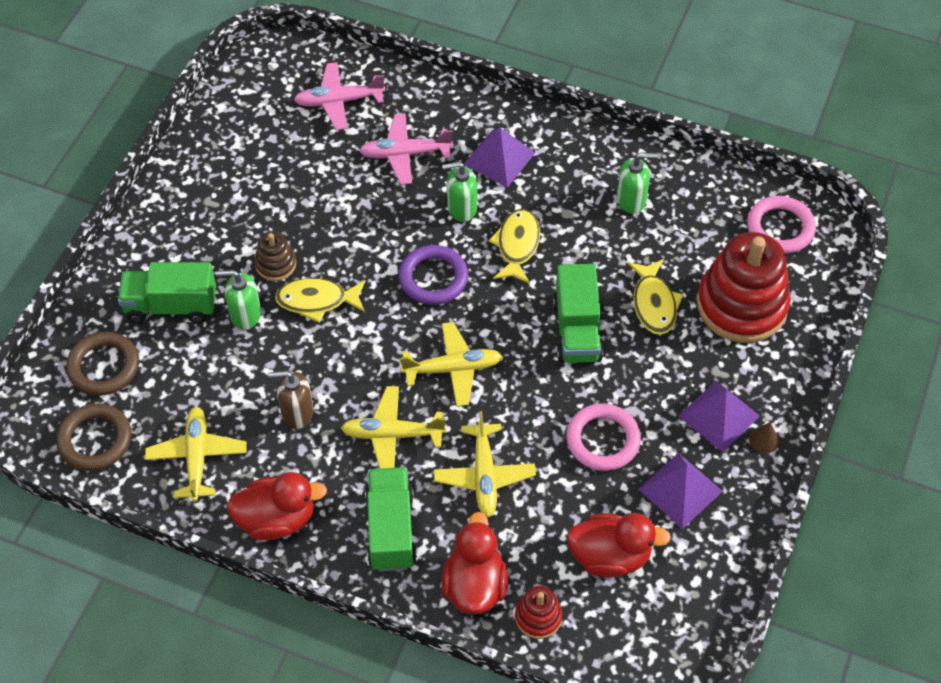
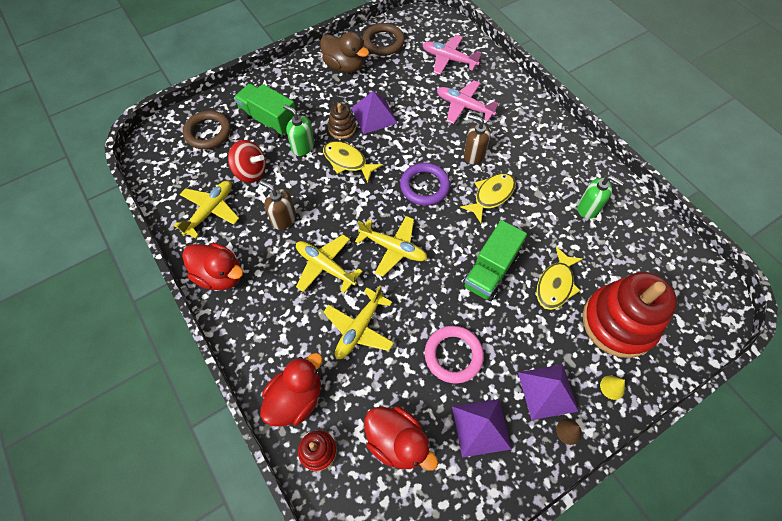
camera: 35 degrees right, 5 degrees up
(95, 440) = (169, 169): brown ring -> brown ring (383, 42)
(206, 382) = (251, 171): none -> red spinning top
(210, 181) = (344, 66): none -> brown duck
(391, 529) = (277, 325): green truck -> none
(461, 208) = (474, 155): green soap dispenser -> brown soap dispenser
(499, 158) = (519, 138): purple pyramid -> purple pyramid (374, 115)
(776, 373) = (612, 387): none -> yellow cone
(780, 228) = (684, 285): pink ring -> none

